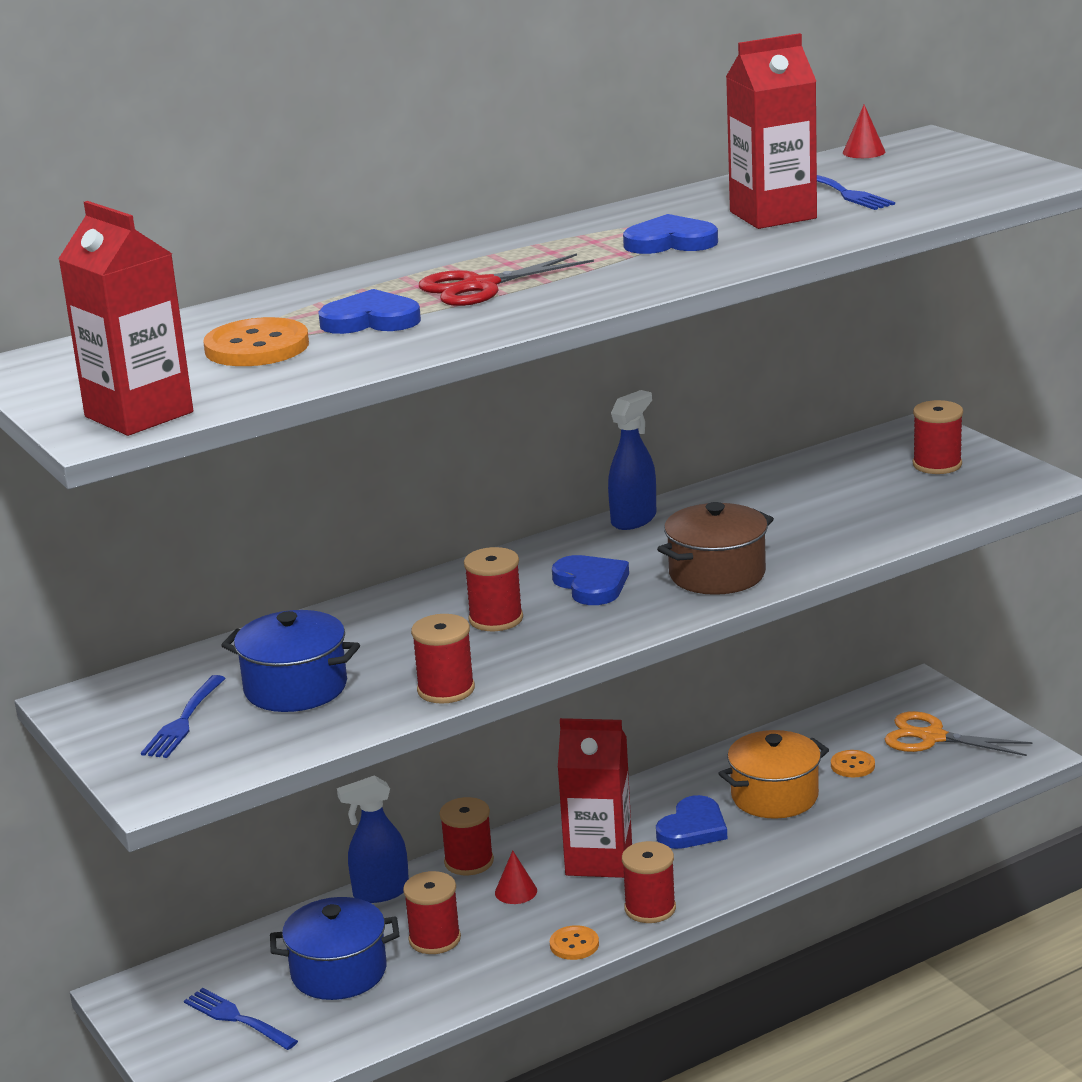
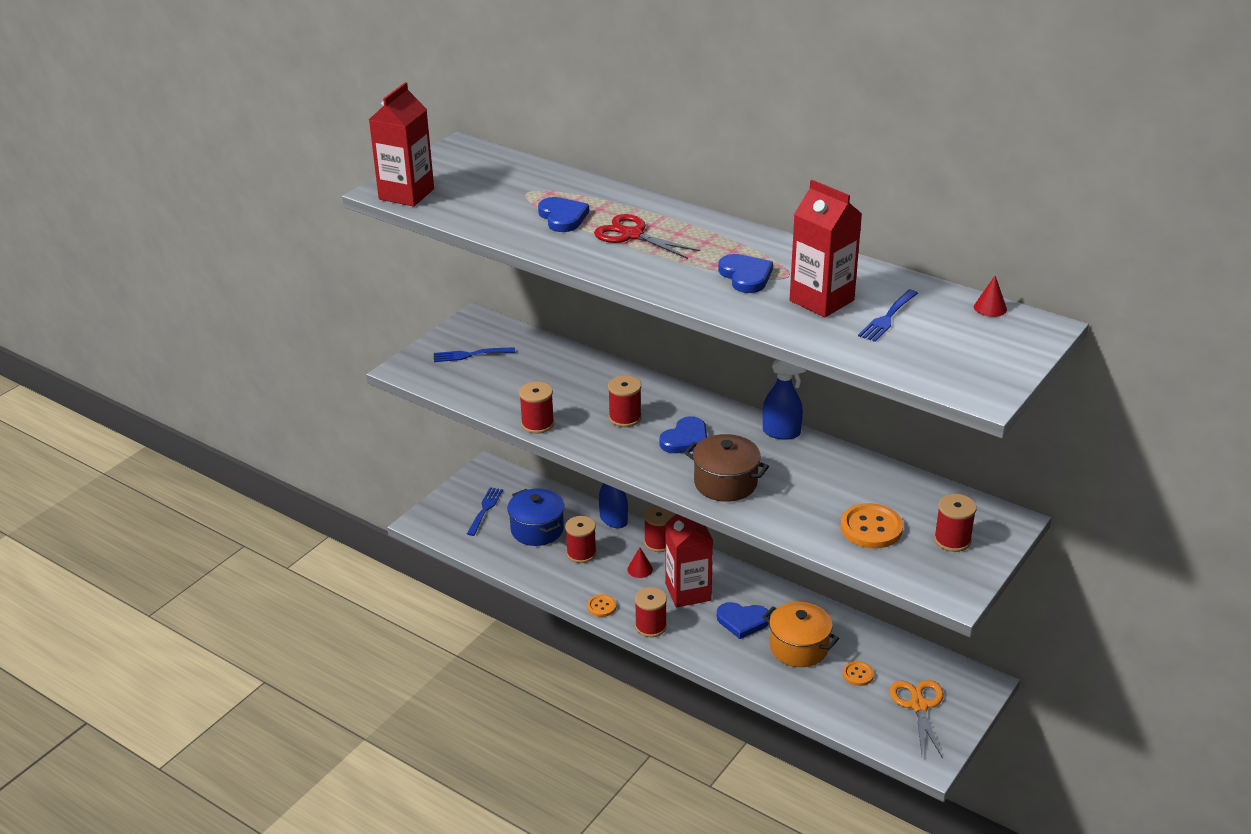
camera: 65 degrees right, 10 degrees up
(257, 347) = (509, 197): orange button -> orange button (871, 528)
(295, 688) = (517, 377): blue pot -> none

